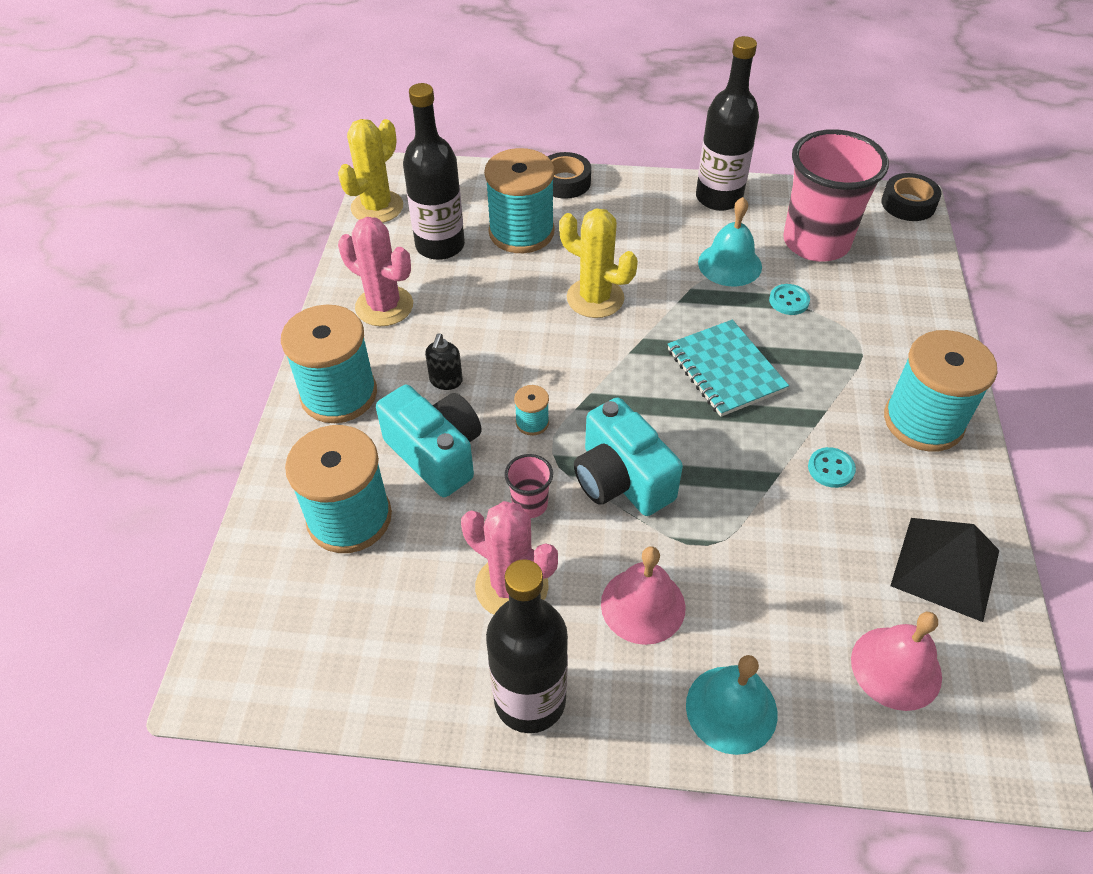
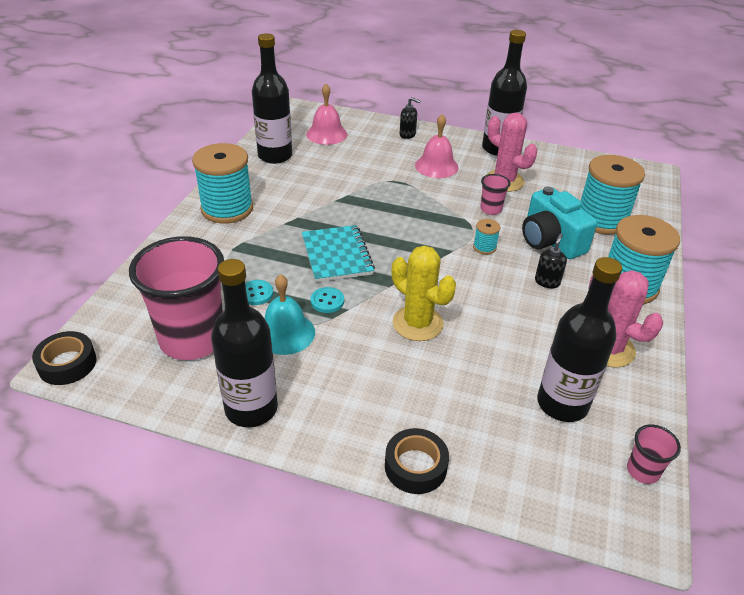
camera: 170 degrees left, 10 degrees down
(377, 207) = (642, 471): yellow cactus -> pink cup
(521, 232) = (476, 404): turquoise spool -> none
(621, 479) = (432, 211): turquoise camera -> none
(731, 709) = (407, 135): turquoise bell -> black soap dispenser
(831, 469) = (303, 197): turquoise button -> turquoise button (327, 301)
(945, 567) = (275, 156): black pyramid -> black bottle

